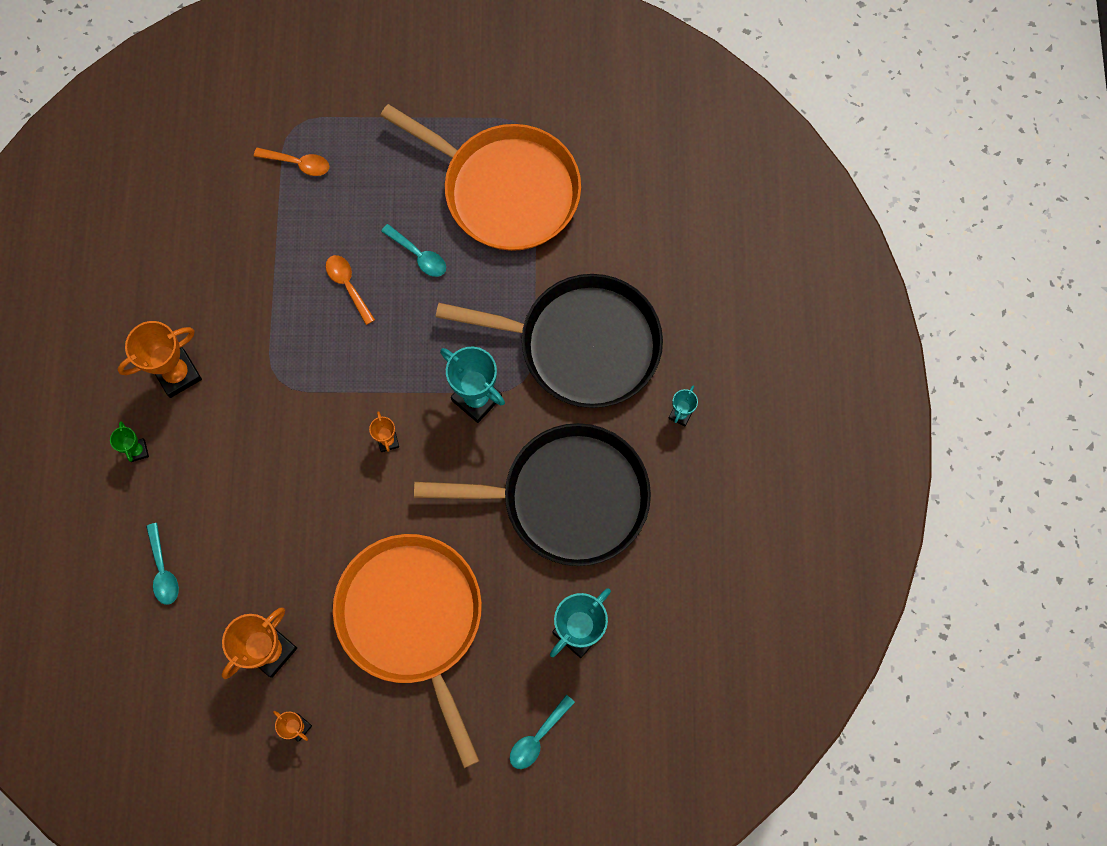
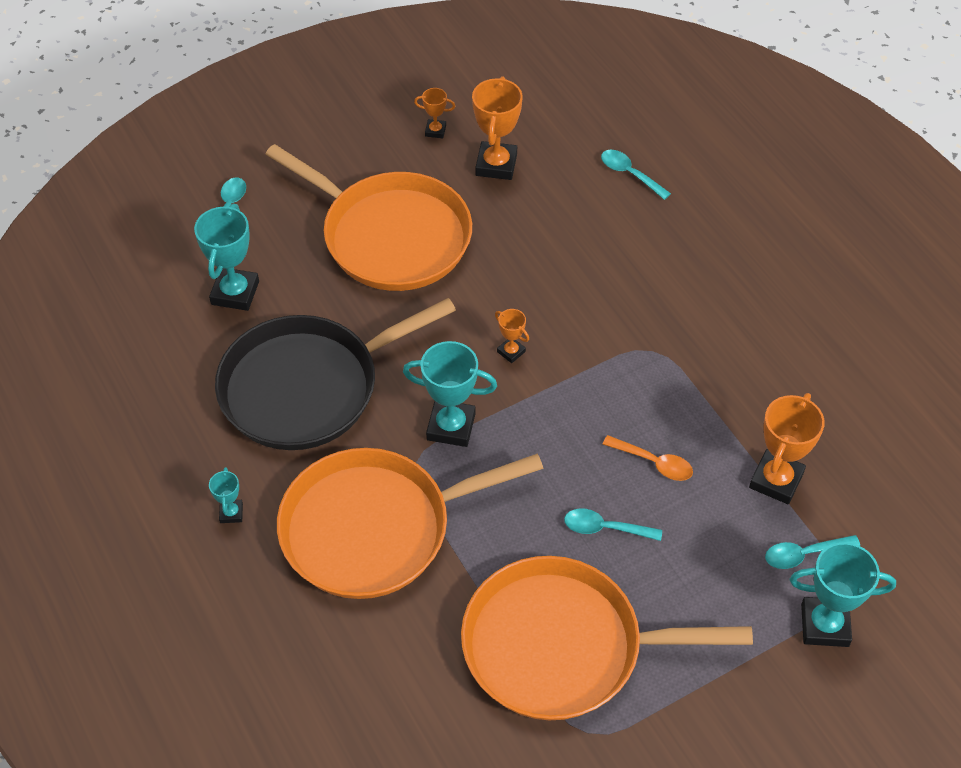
camera: 150 degrees right, 20 degrees down
(137, 451) = (728, 240): green trophy -> none
(177, 374) = (748, 311): orange trophy -> orange trophy (776, 480)
(298, 163) = (804, 554): orange spoon -> turquoise spoon
(324, 112) = (824, 625): none -> turquoise trophy
(582, 344) = (374, 528): black pan -> orange pan

